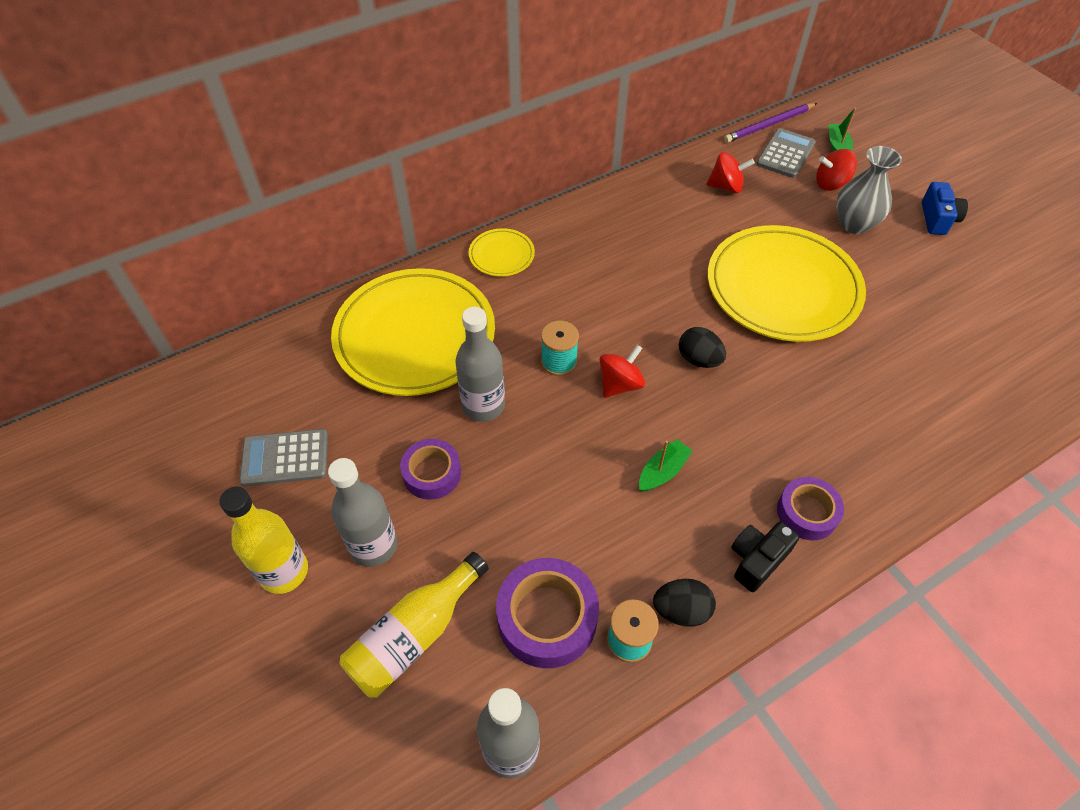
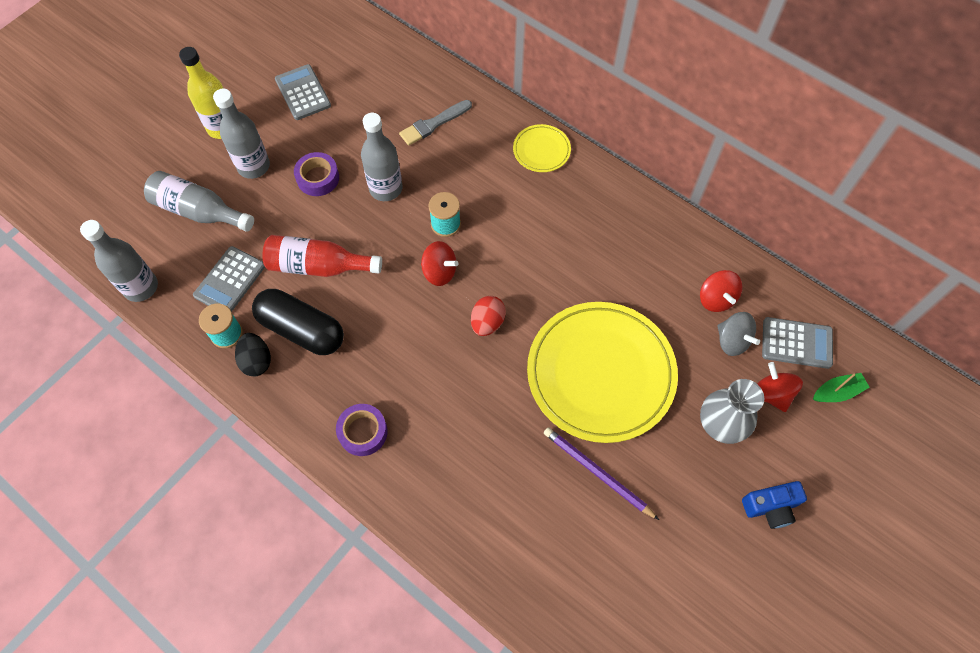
camera: 70 degrees right, 10 degrees up
(414, 635) = (199, 211): yellow bottle -> grey bottle
(415, 336) = (433, 124): yellow plate -> grey brush
(547, 618) = (230, 281): purple tape -> grey calculator
(565, 504) = (318, 266): none -> red bottle
(651, 546) = (301, 330): none -> black capsule
(662, 471) = (367, 322): green boat -> none
(699, 359) = (487, 322): black egg -> red egg
(757, 560) = (310, 403): black camera -> none
(769, 125) = (836, 319): purple pencil -> purple pencil (597, 472)
(772, 190) = (732, 341): none -> grey spinning top

